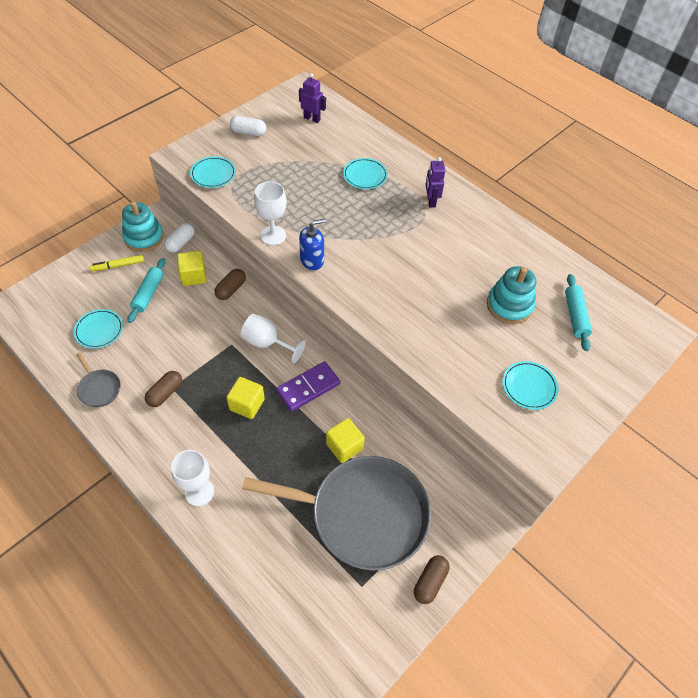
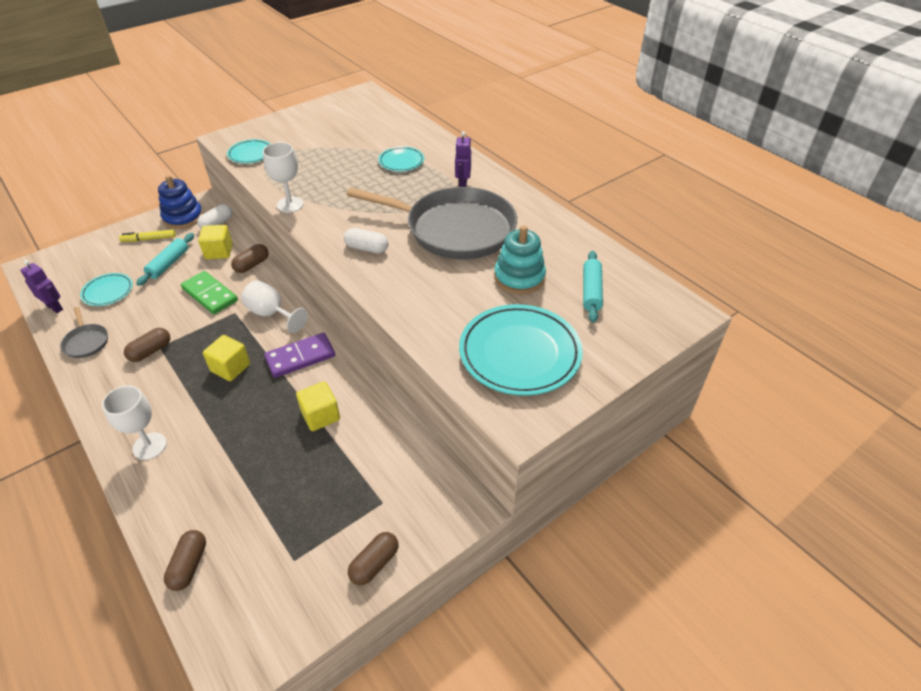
camera: 10 degrees right, 10 degrees down
(144, 238) = (183, 217): turquoise stacking toy -> blue stacking toy
(201, 326) = (210, 295): none -> green domino
(248, 132) = (298, 124): white capsule -> white capsule (367, 248)
(274, 601) = (189, 565): none -> brown capsule
(312, 119) = (365, 116): purple robot -> purple robot (55, 307)
(312, 260) = (321, 227): blue soap dispenser -> none
(363, 514) = (319, 485): grey pan -> grey pan (455, 229)
(529, 387) = (519, 353): turquoise plate -> turquoise plate, size x1.93

